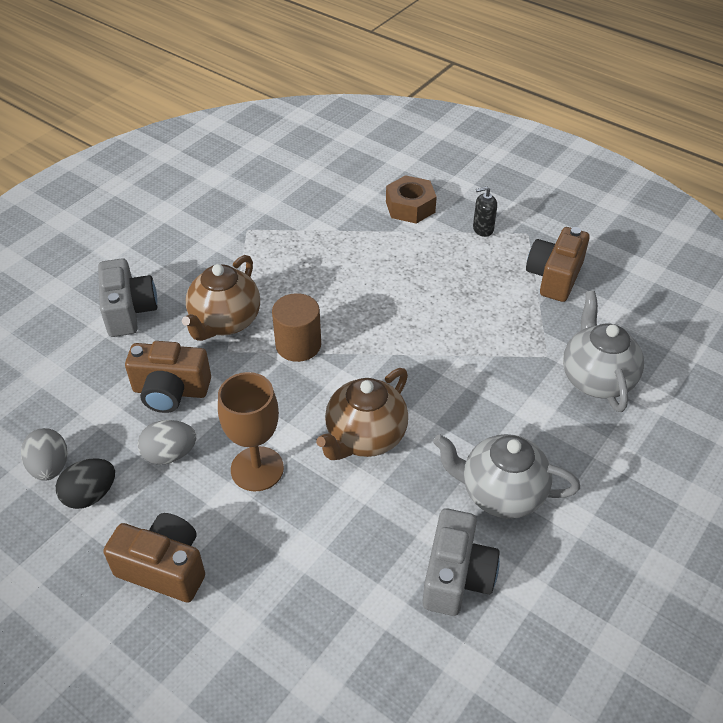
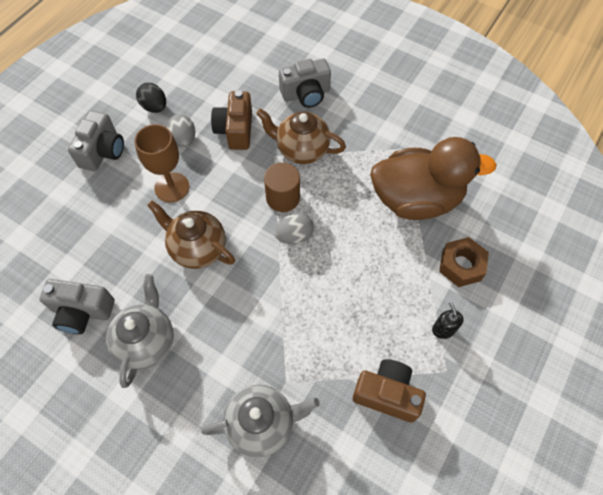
camera: 85 degrees right, 15 degrees up
(50, 467) = (175, 84): grey egg -> grey egg (294, 236)
(164, 568) = (103, 151): brown camera -> grey camera
(321, 229) = (416, 199): none -> brown duck

